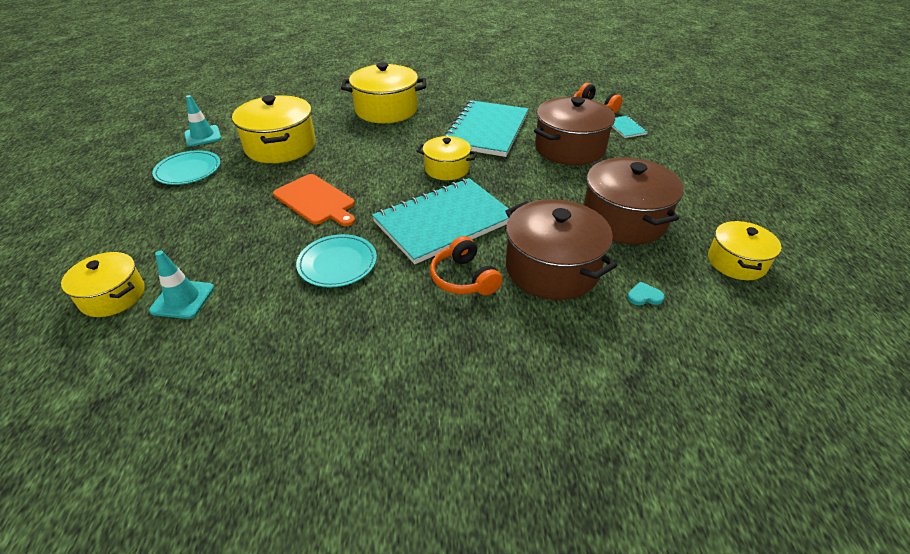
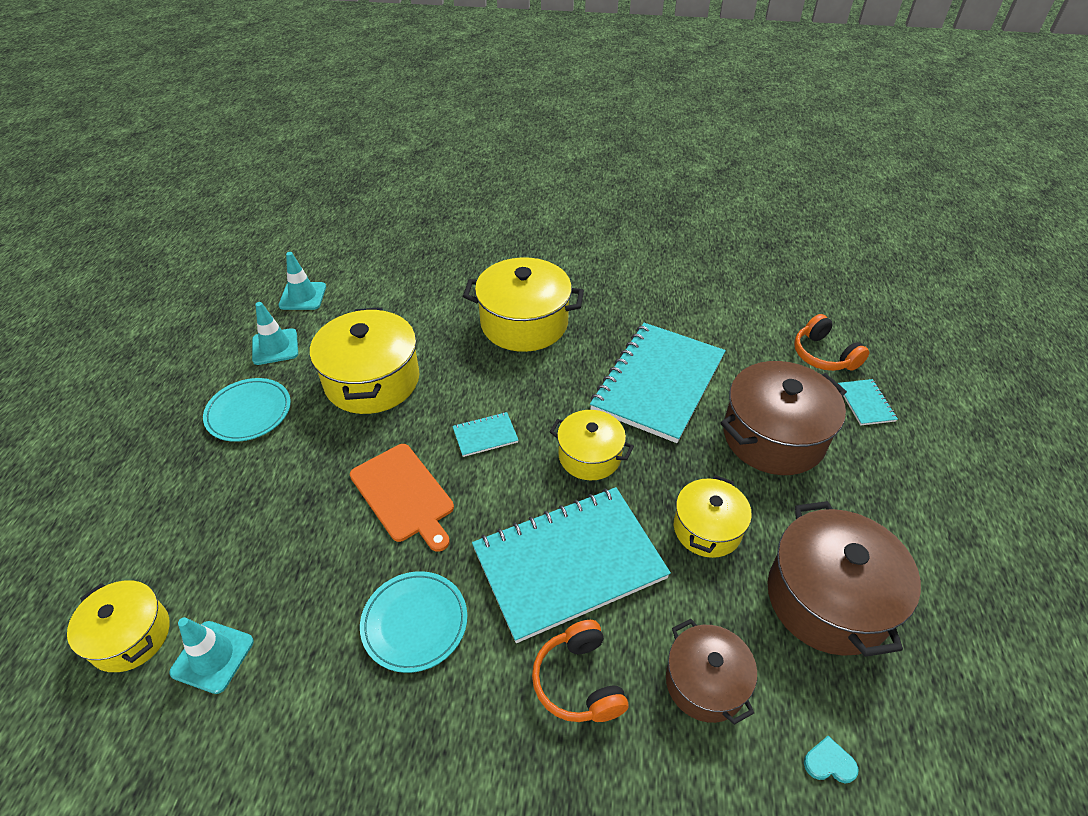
camera: 10 degrees right, 5 degrees up
(219, 109) = (303, 296): none -> turquoise traffic cone
(370, 166) = (485, 435): none -> turquoise notebook
(552, 268) = (705, 682): brown pot -> brown pot, size x0.60
(736, 262) = (982, 717): yellow pot -> yellow pot (707, 529)

